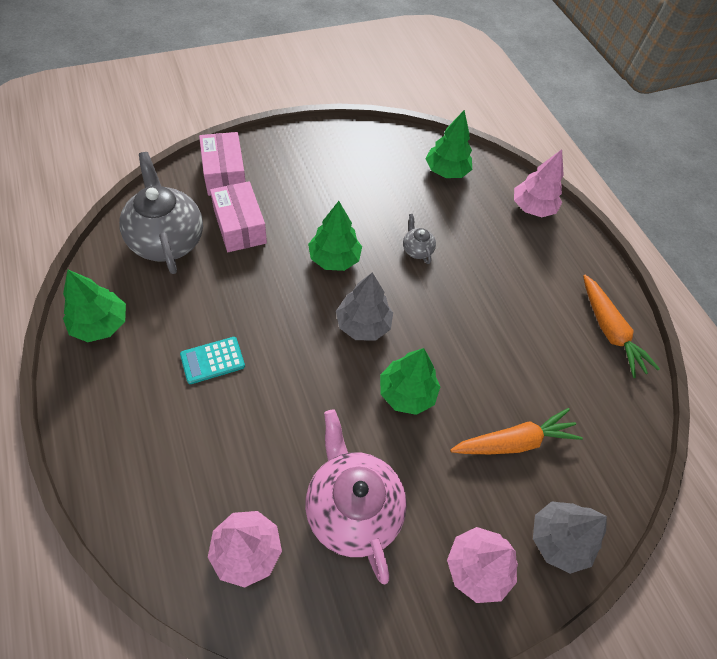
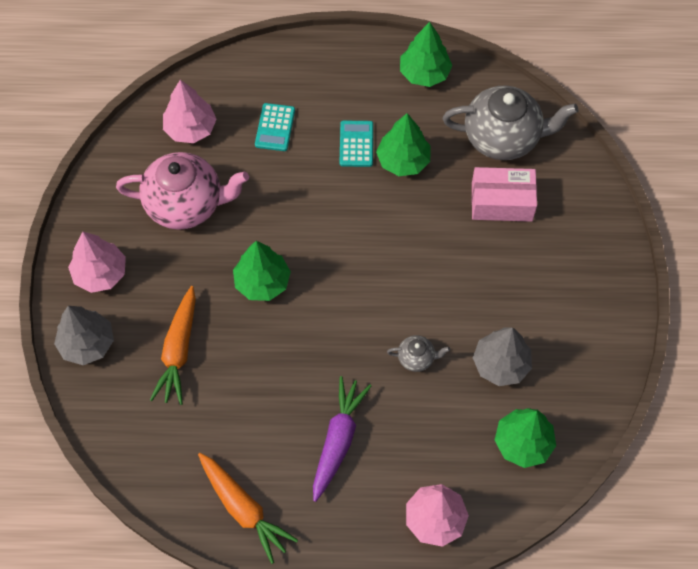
camera: 120 degrees right, 5 degrees up
(215, 450) = (275, 127): none -> turquoise calculator
(224, 174) = (580, 206): pink box -> none
(334, 258) = (432, 274): green tree -> green tree (403, 161)
(363, 324) = (346, 272): grey tree -> grey tree (500, 364)
(515, 283) = (338, 440): none -> purple carrot
(609, 331) = (244, 509): orange carrot -> orange carrot turned 135 degrees counterclockwise

